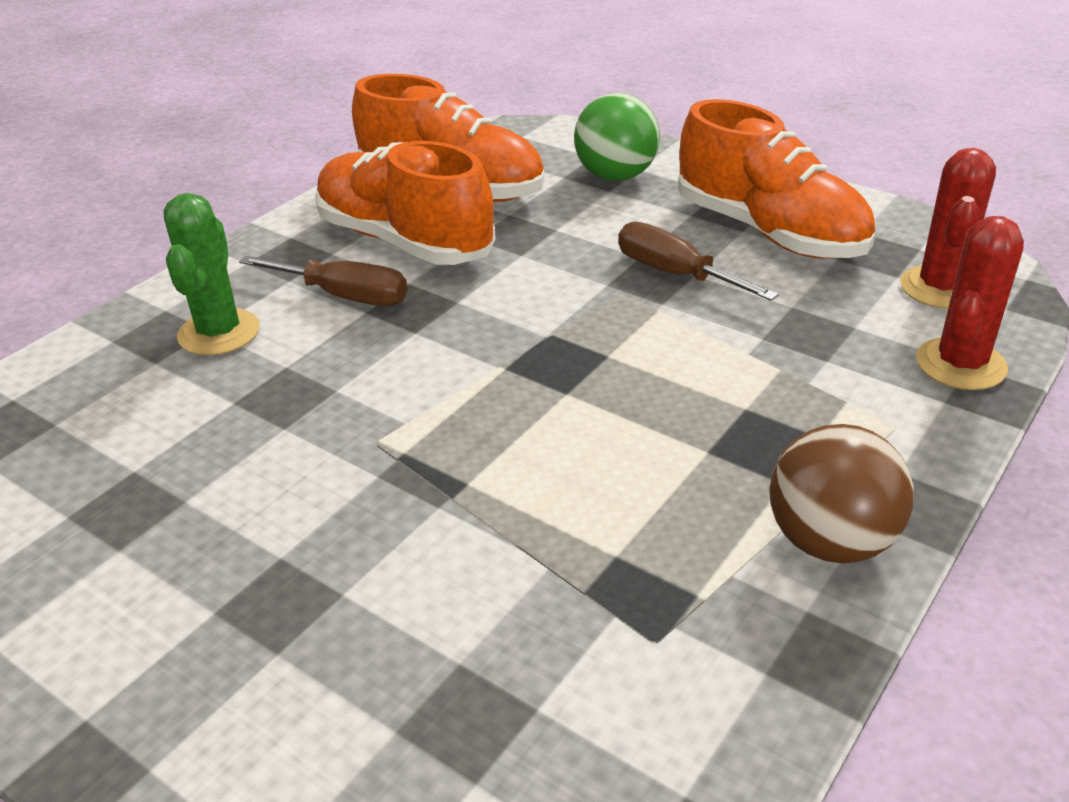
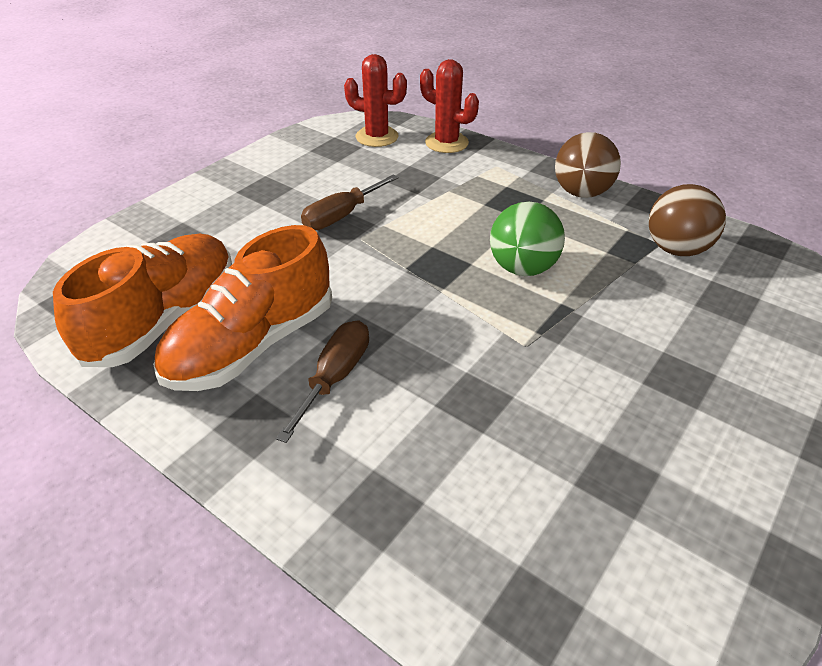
camera: 90 degrees left, 5 degrees up
(219, 333) = (380, 458): green cactus -> none
(616, 176) = (190, 232): green ball -> green ball (522, 268)
(639, 667) = (676, 249): none -> brown ball
(769, 232) = (300, 178): orange shoe -> none

